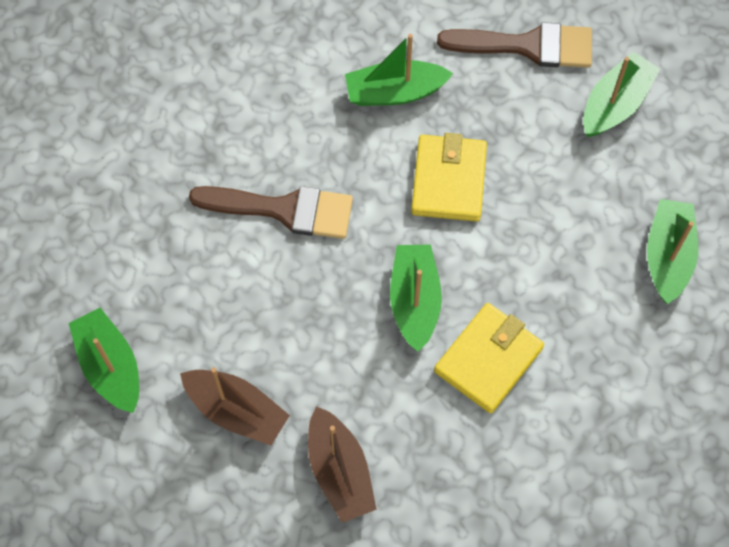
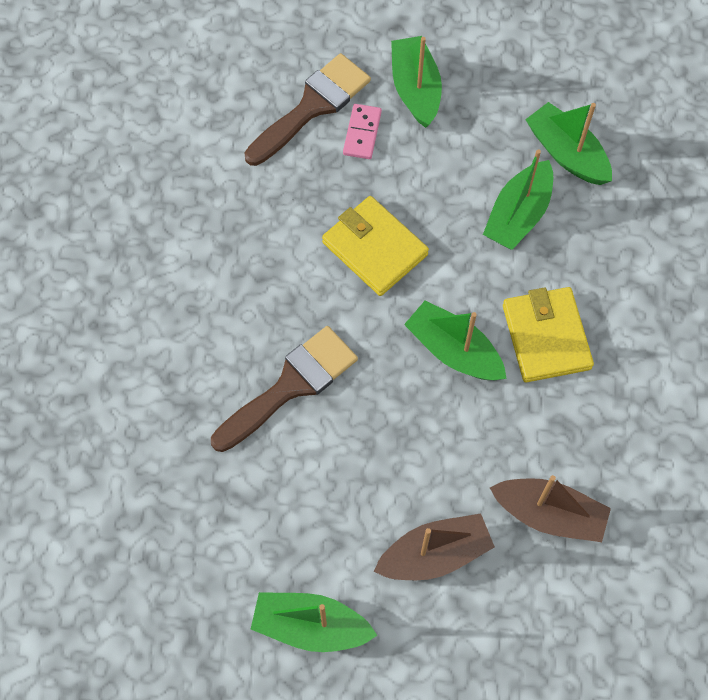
camera: 50 degrees left, 0 degrees up
(395, 92) = (263, 227): green boat -> green boat (518, 215)
(539, 97) = (362, 133): none -> pink domino

